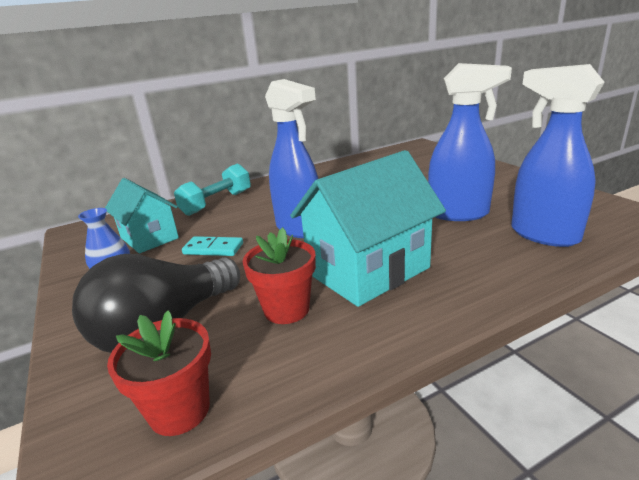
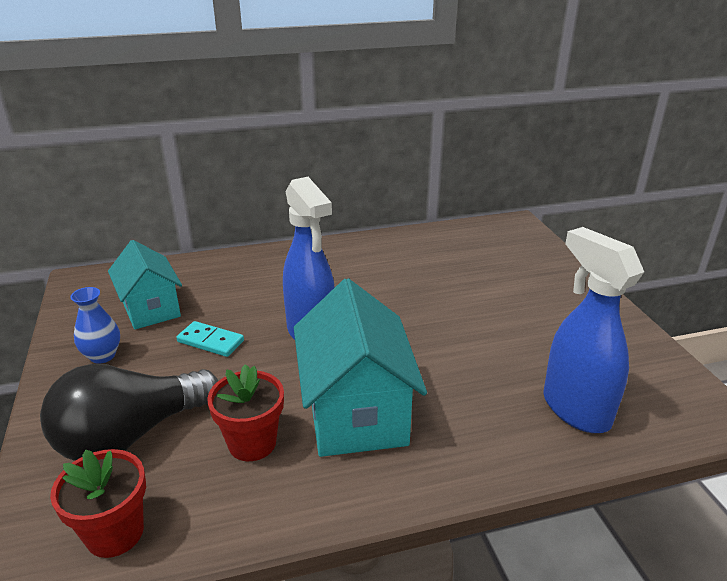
camera: 10 degrees right, 5 degrees up
(217, 203) = (238, 271): turquoise dumbbell -> none
(368, 270) = (356, 412): turquoise house -> turquoise house turned 75 degrees counterclockwise
(459, 214) = (498, 353): blue spray bottle -> none

